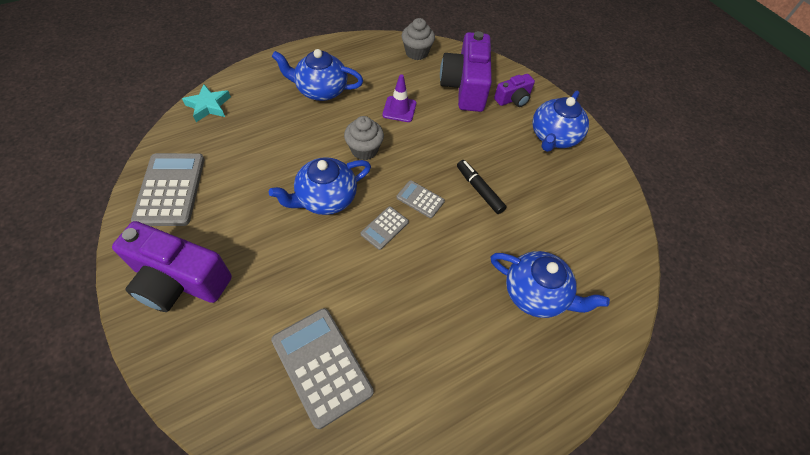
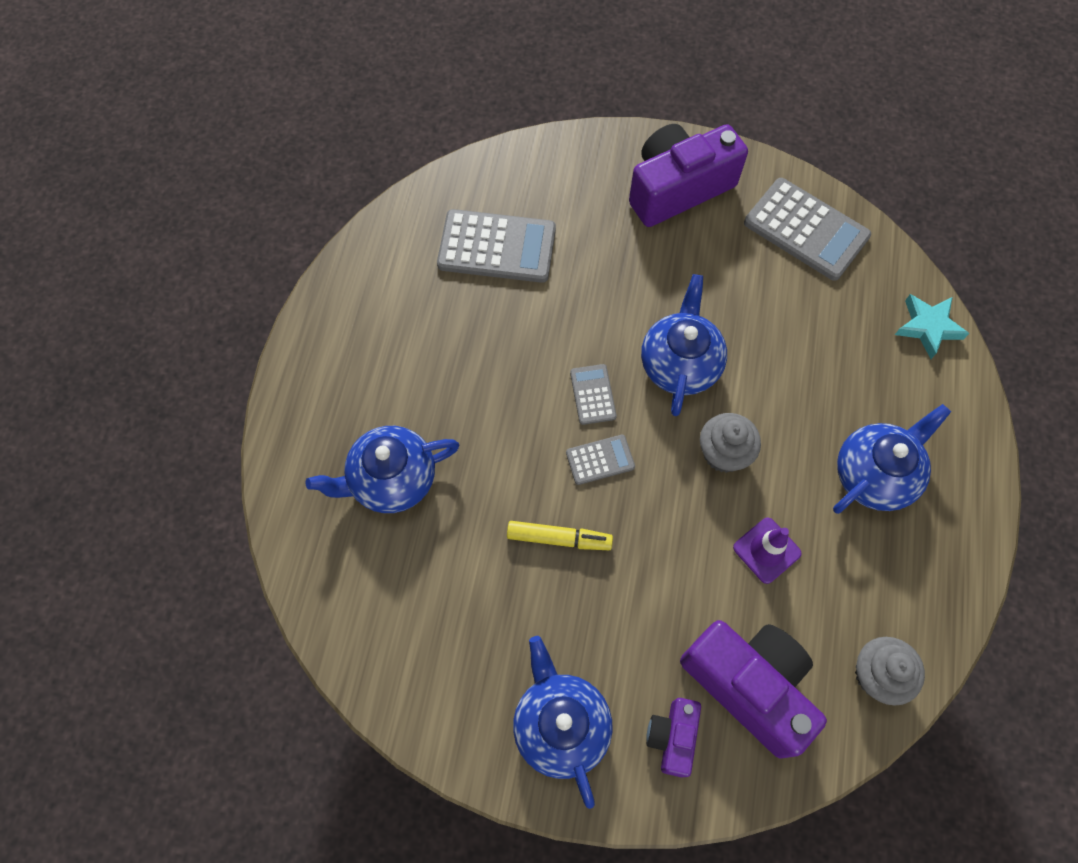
camera: 135 degrees right, 10 degrees up
(479, 190) = (559, 538): black marker -> yellow marker

